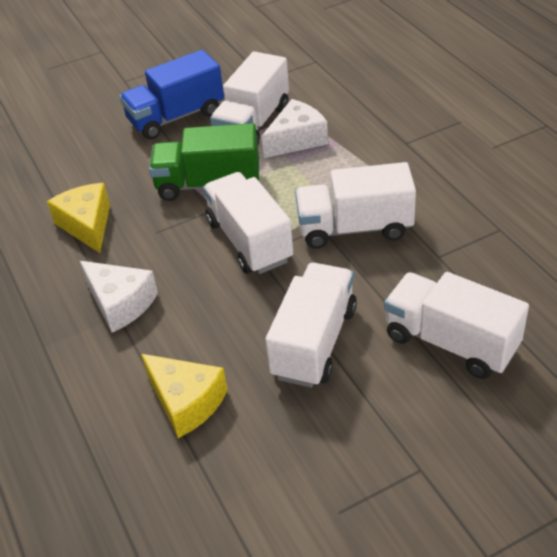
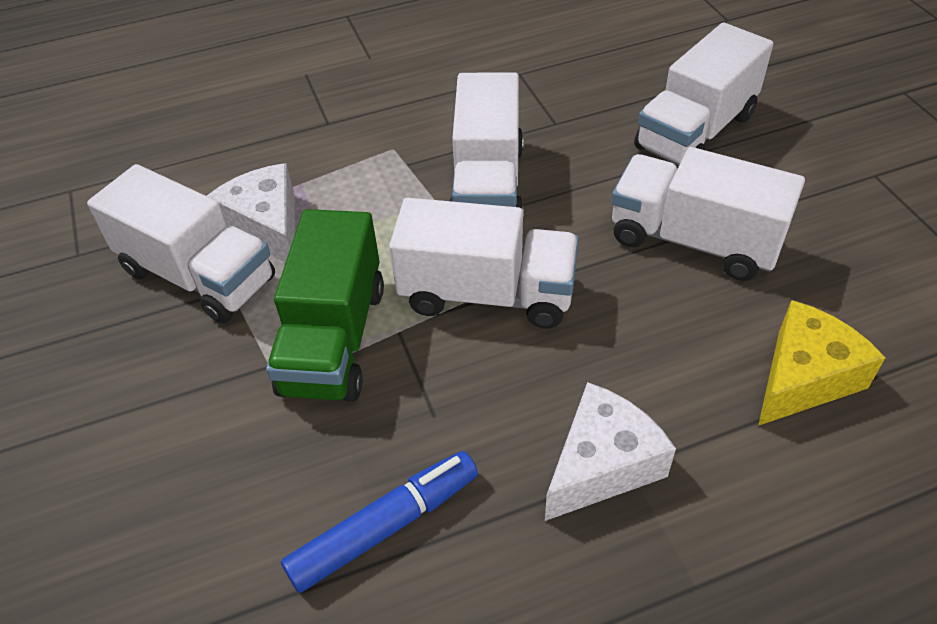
camera: 85 degrees left, 5 degrees up
(87, 225) = (385, 527): yellow cheese -> blue marker
(176, 117) = (115, 382): blue truck -> none
(249, 241) = (487, 294): white truck -> white truck turned 150 degrees counterclockwise

